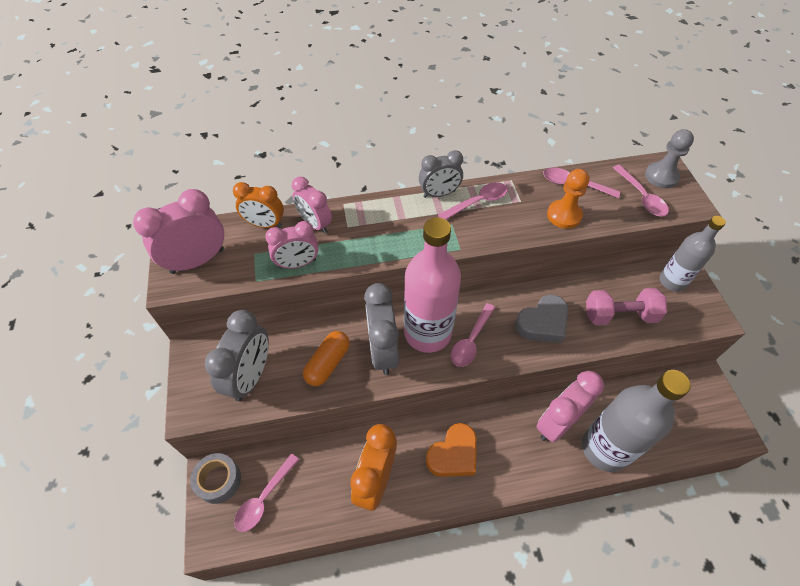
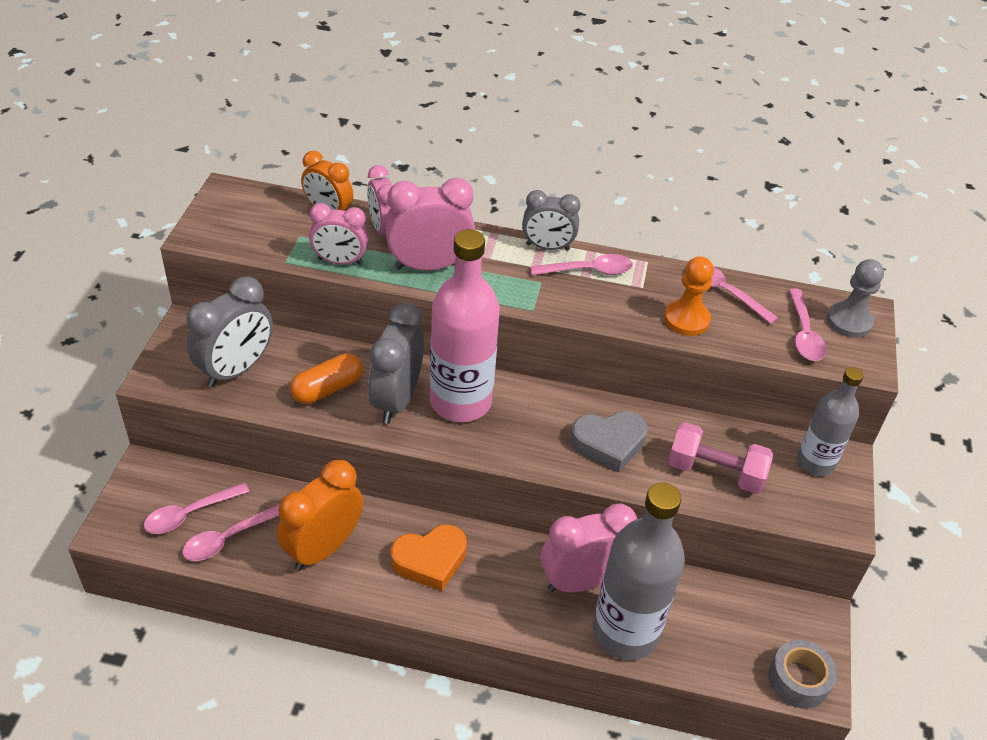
camera: 20 degrees right, 10 degrees down
(197, 261) = (236, 222): pink clock -> pink clock (429, 266)
(219, 480) = (151, 477): grey tape -> grey tape (798, 680)
(471, 341) = (507, 429): pink spoon -> pink spoon (227, 539)

